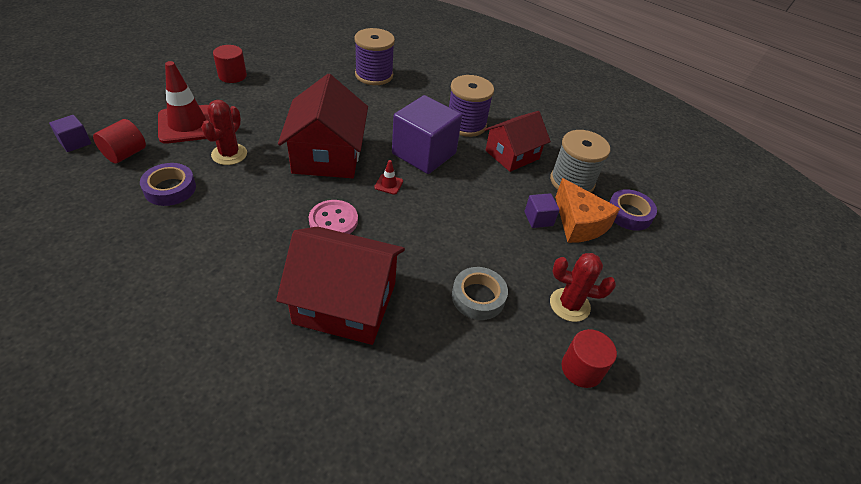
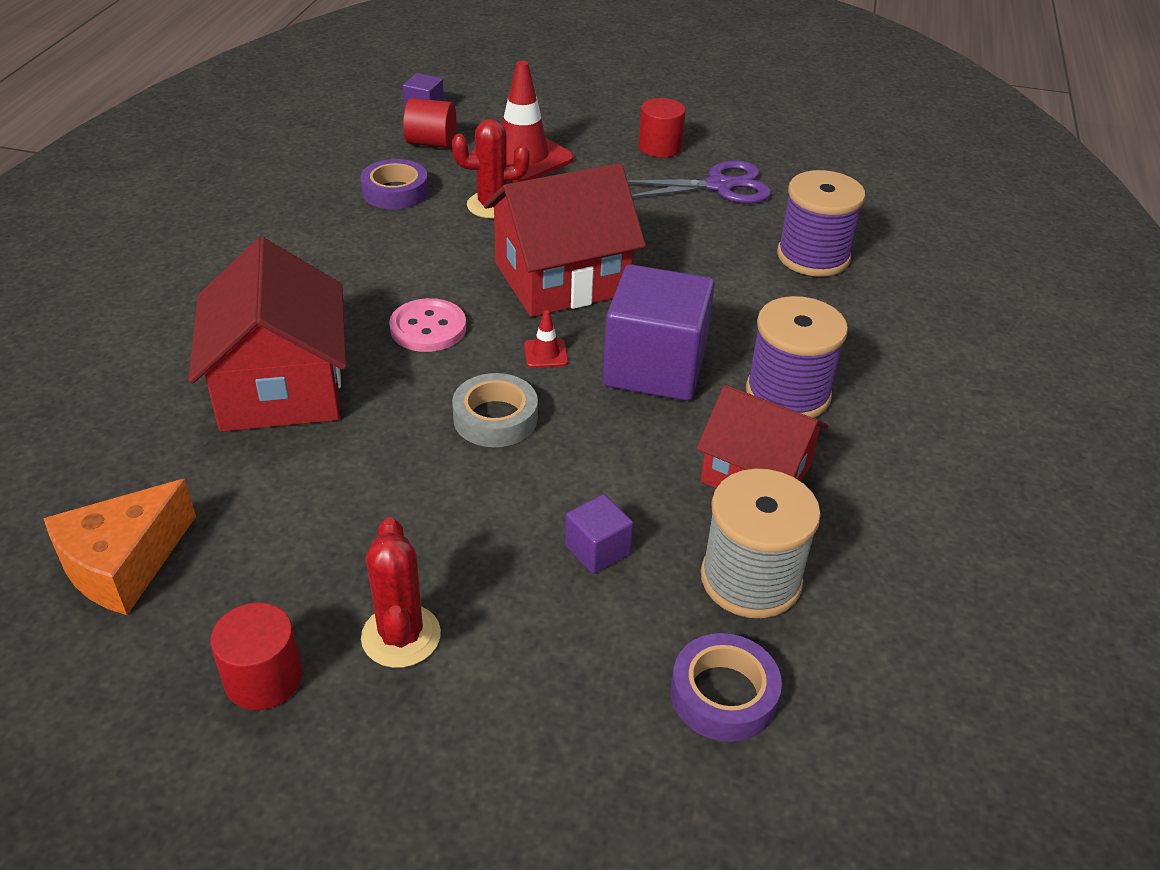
camera: 70 degrees right, 5 degrees down
(290, 74) = (719, 186): none -> purple scissors
(478, 297) = (359, 514): grey tape -> grey tape (495, 418)
(579, 223) = (629, 613): orange cheese -> orange cheese (124, 564)

